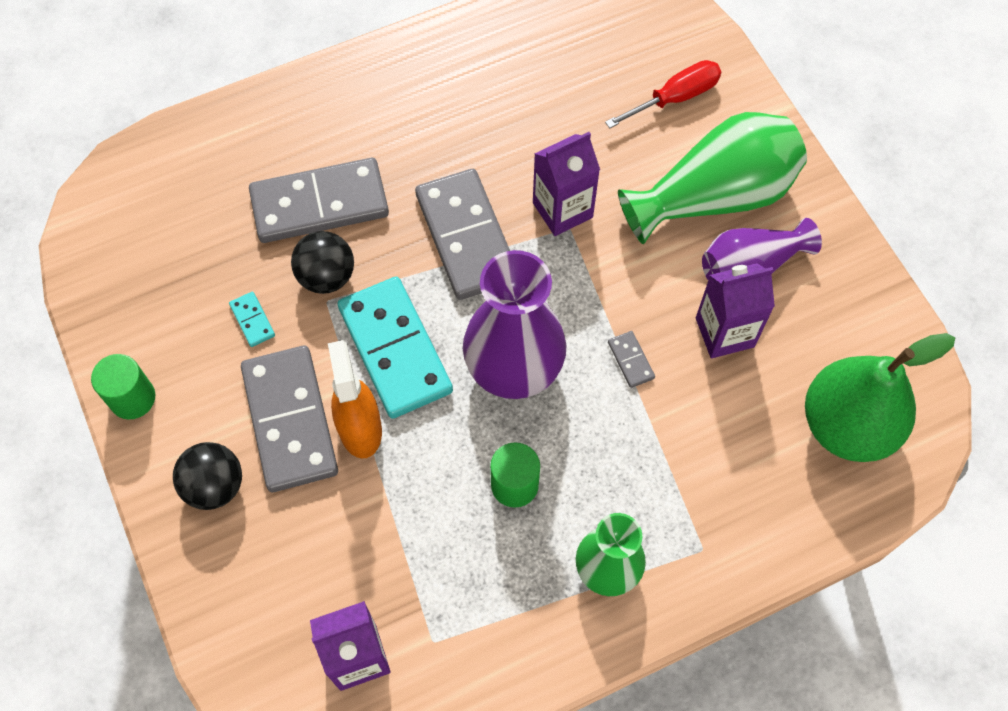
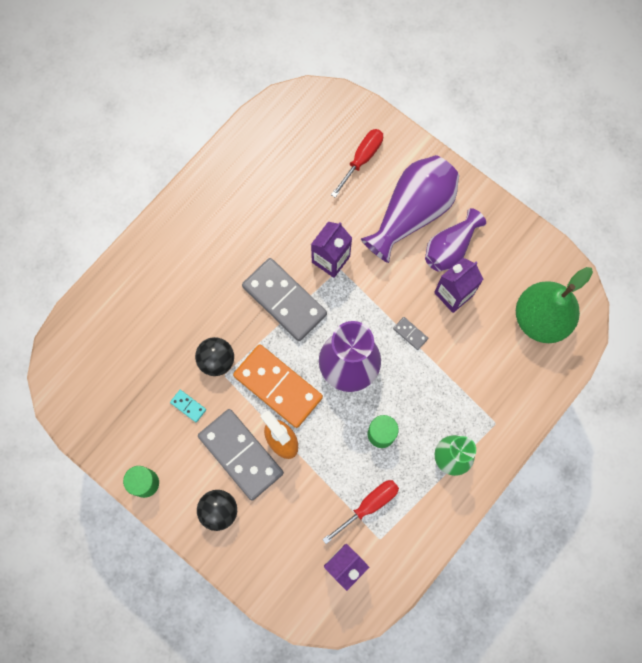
camera: 25 degrees left, 10 degrees up
(320, 204) = (189, 318): grey domino -> none
(394, 350) = (278, 387): turquoise domino -> orange domino
(441, 582) = (368, 506): none -> red screwdriver
(714, 197) = (412, 213): green vase -> purple vase

